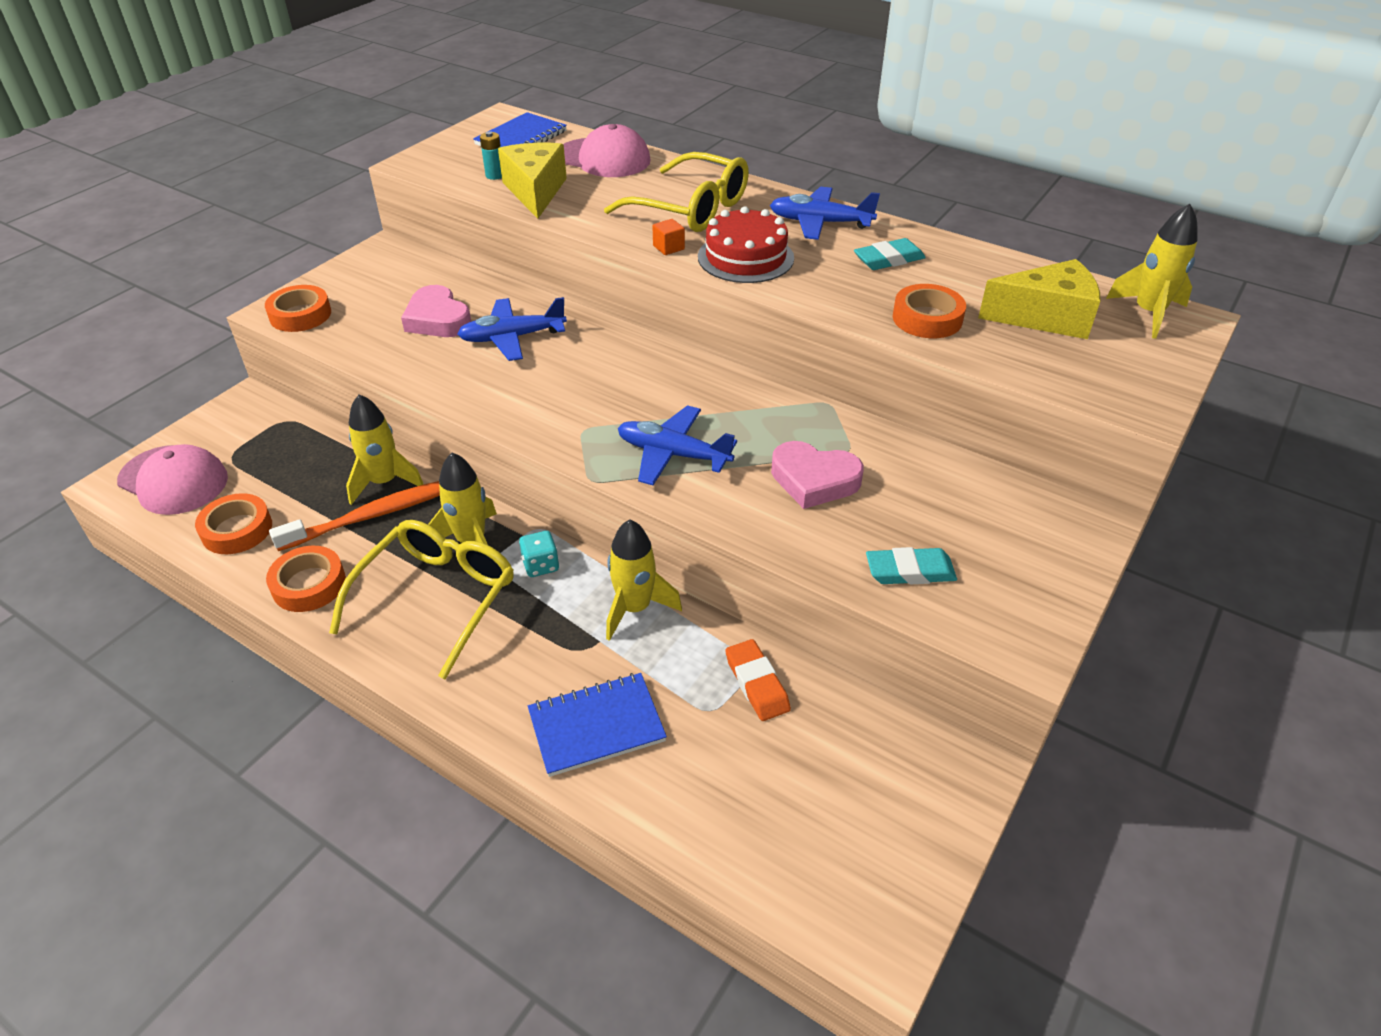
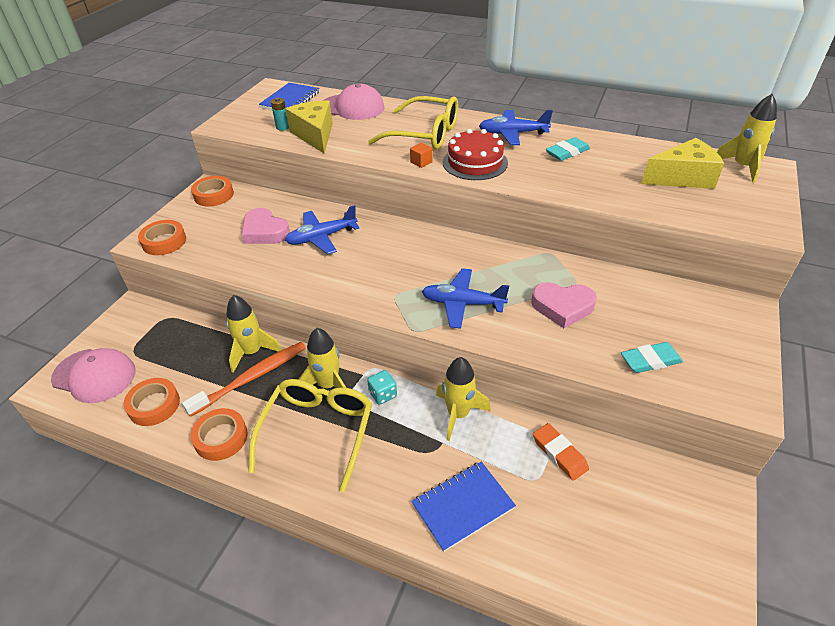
camera: 10 degrees left, 0 degrees up
(927, 318) = (610, 188): orange tape -> orange tape (214, 195)

